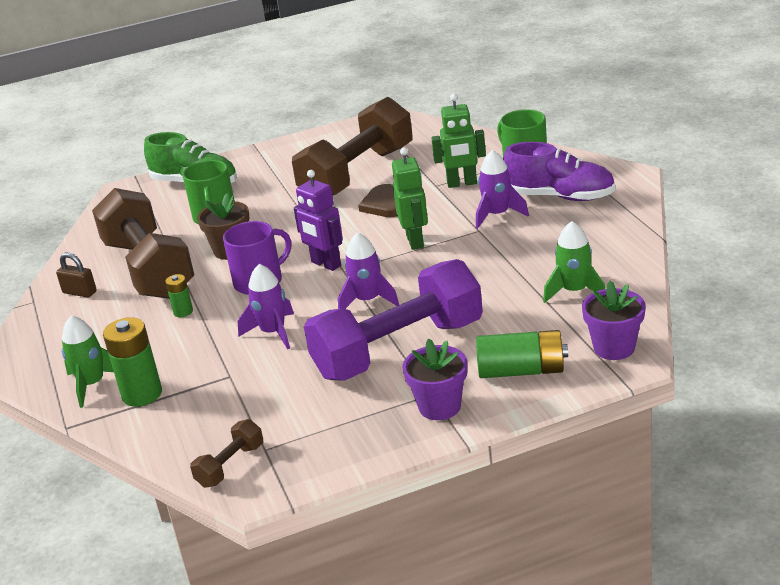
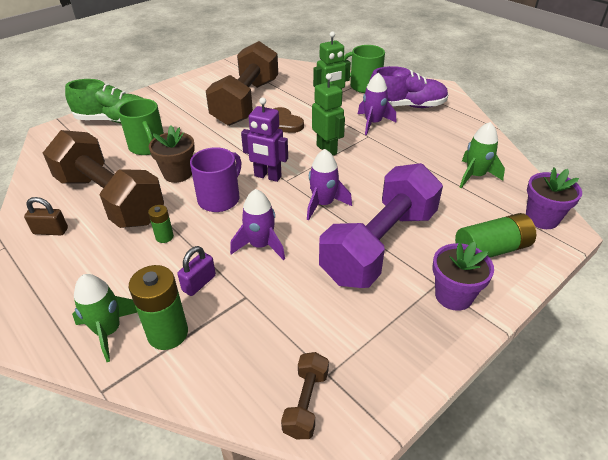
camera: 25 degrees left, 10 degrees up
(193, 358) = (199, 283): none -> purple padlock

